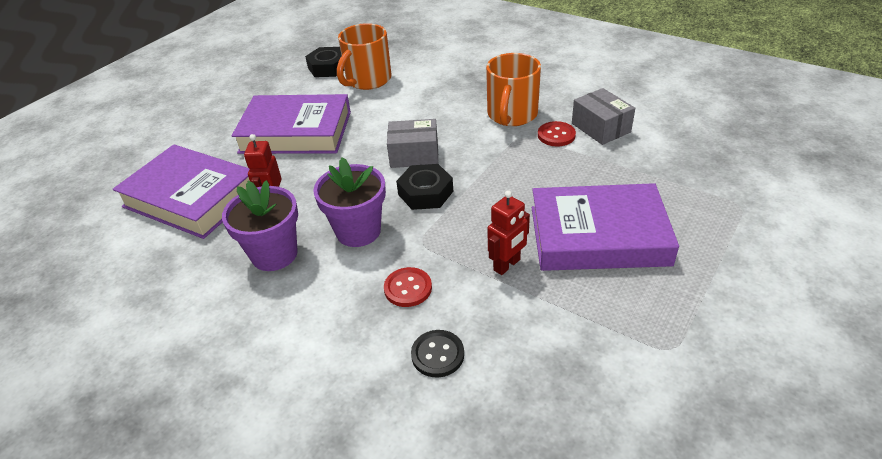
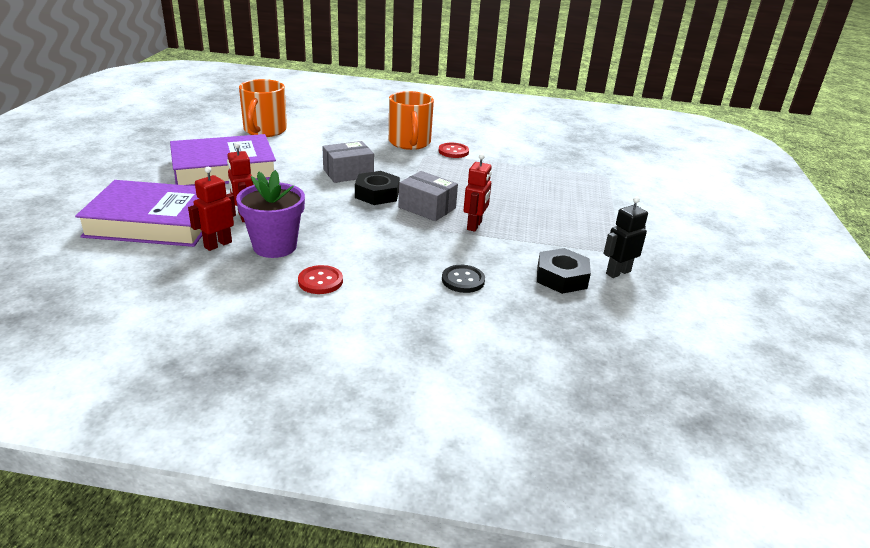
camera: 30 degrees left, 10 degrees down
(225, 240) = (218, 244): none -> red robot
(328, 67) = (218, 125): black nut -> black nut (561, 277)
(358, 231) = (339, 223): purple flower pot -> none
(408, 288) = (409, 249): red button -> red button (320, 281)
(598, 235) = (526, 202): purple book -> none
(600, 128) = (483, 145): grey box -> grey box (427, 208)
(649, 392) = (618, 272): none -> black robot

